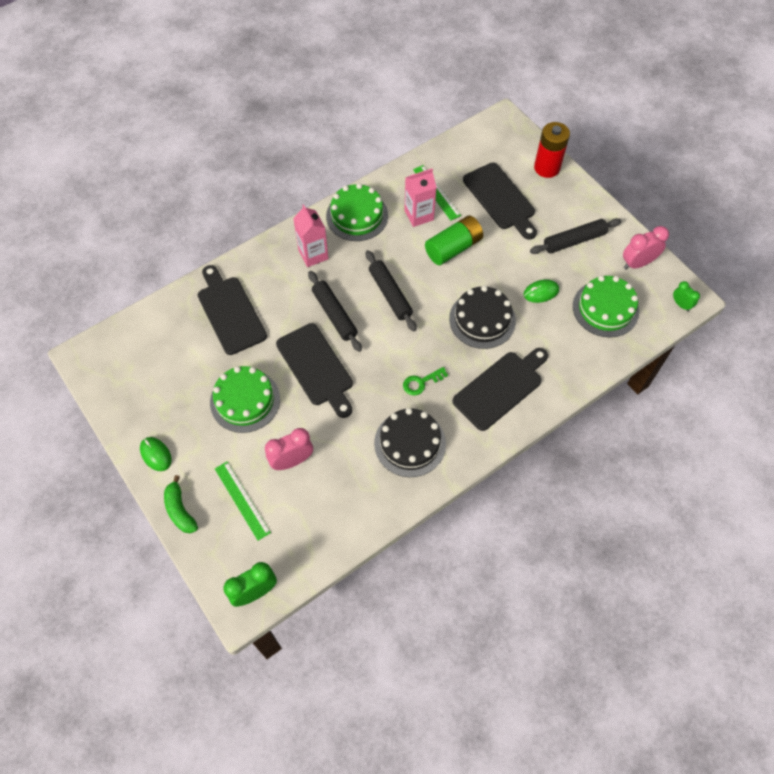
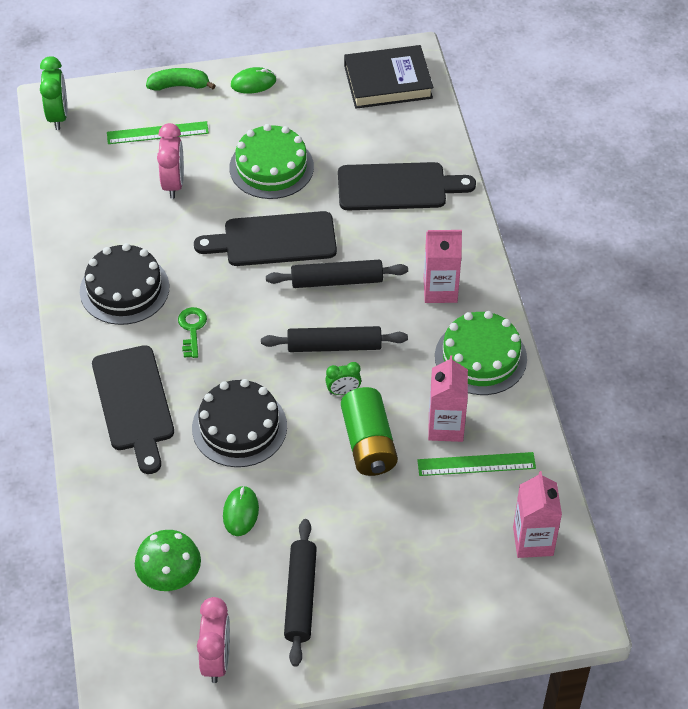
camera: 115 degrees right, 10 degrees down
(119, 360) = (388, 81): none -> black book
(471, 152) = (533, 541): none -> pink carton
(501, 199) = (424, 539): black cutting board -> none
(547, 168) = (453, 629): red battery -> none
(605, 308) = (170, 577): green cake -> green mushroom
(681, 304) = (118, 676): green clock -> green clock (343, 391)

